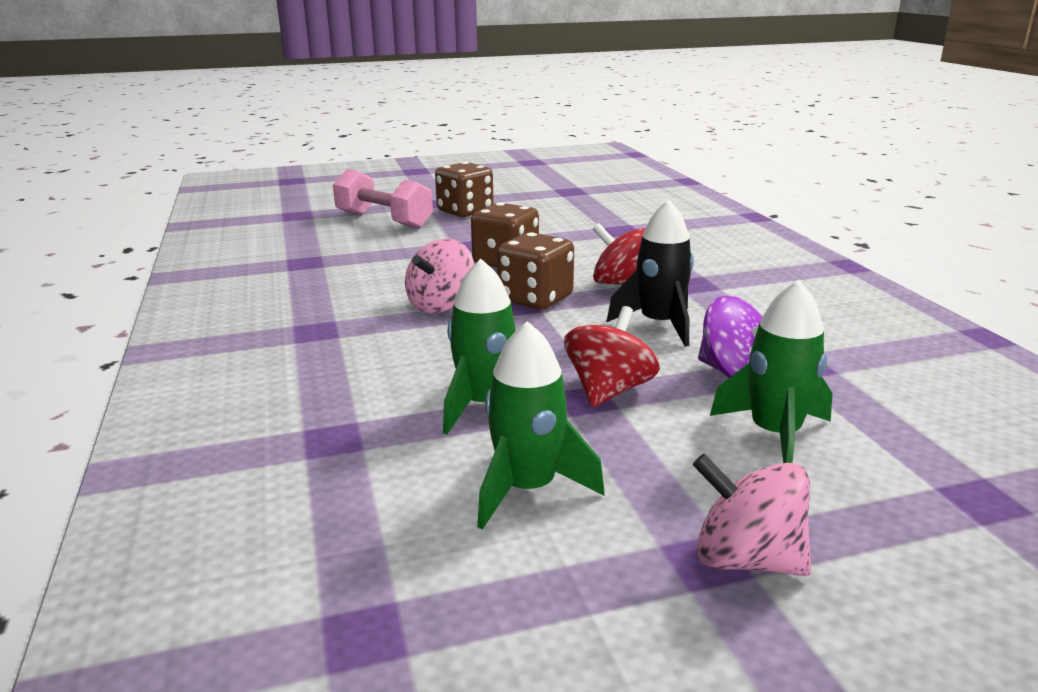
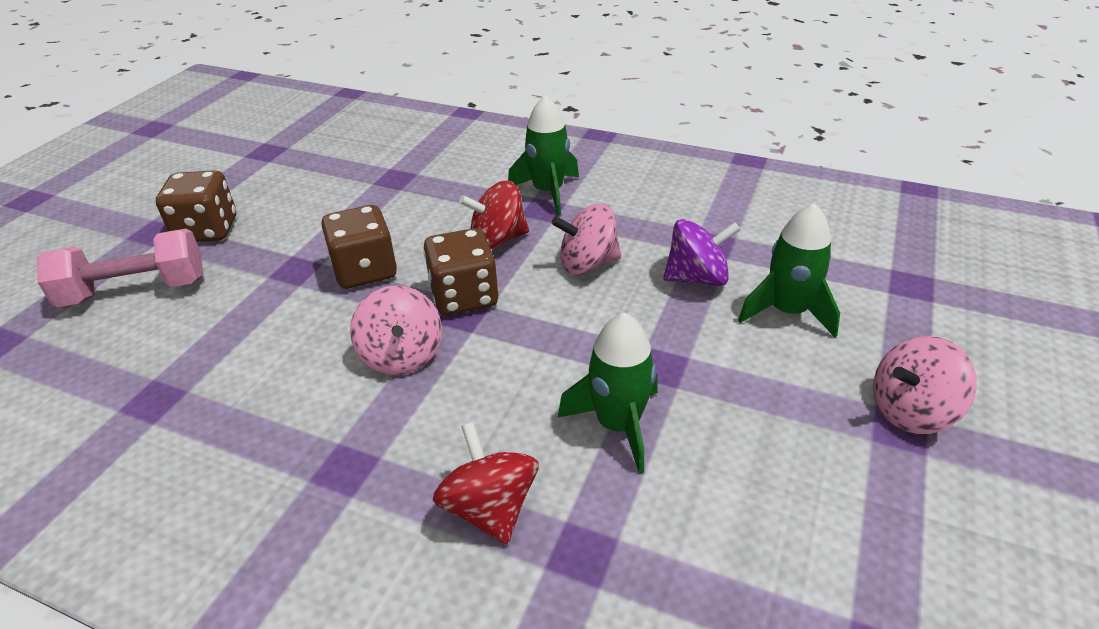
camera: 50 degrees left, 15 degrees up
(527, 489) = (761, 467): green rocket -> green rocket (548, 192)
(609, 391) = (661, 347): red spinning top -> red spinning top (490, 508)
(659, 324) = (587, 264): black rocket -> pink spinning top

